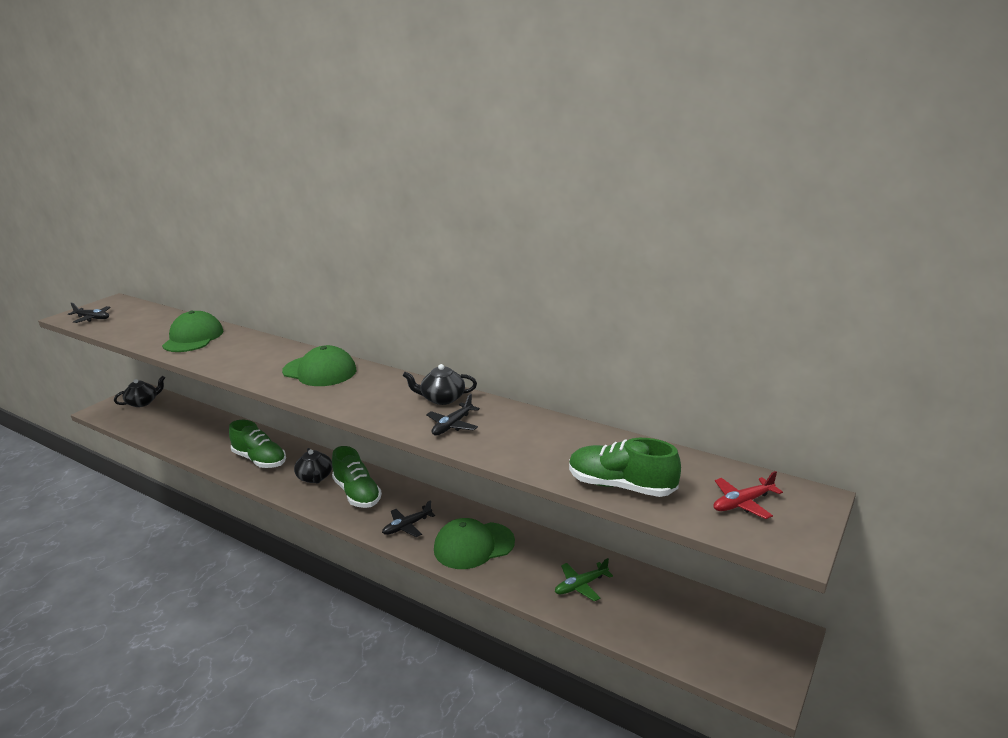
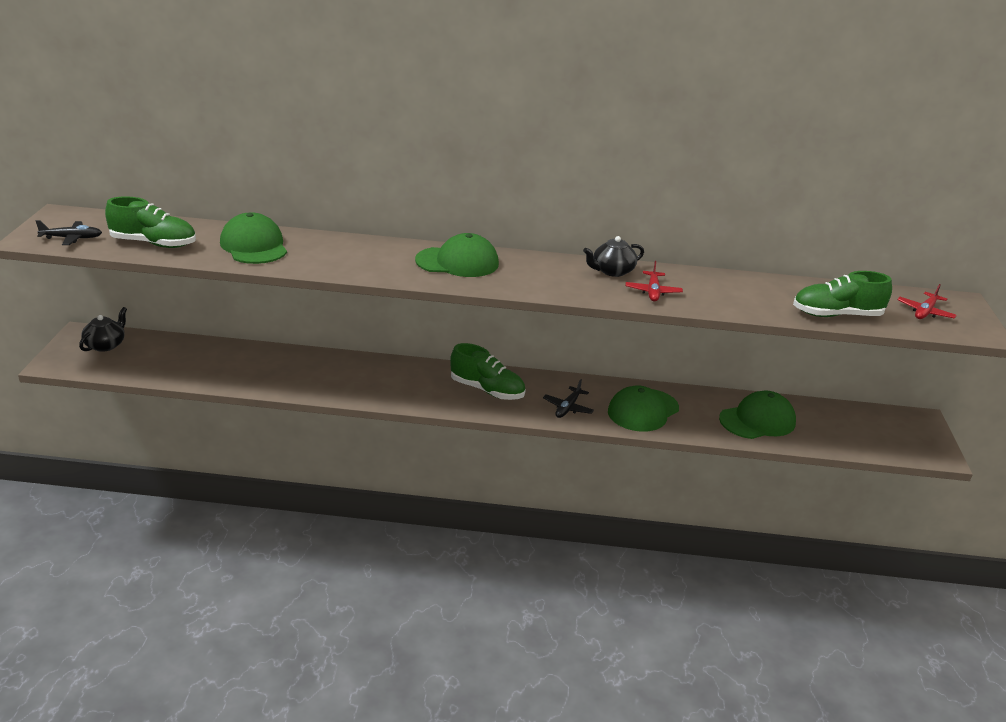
camera: 30 degrees left, 5 degrees up
(260, 460) = (343, 379): green shoe -> green shoe (154, 244)
(315, 477) = (426, 384): black teapot -> none
(452, 425) = (653, 292): black plane -> red plane
(581, 585) = (757, 420): green plane -> green cap

